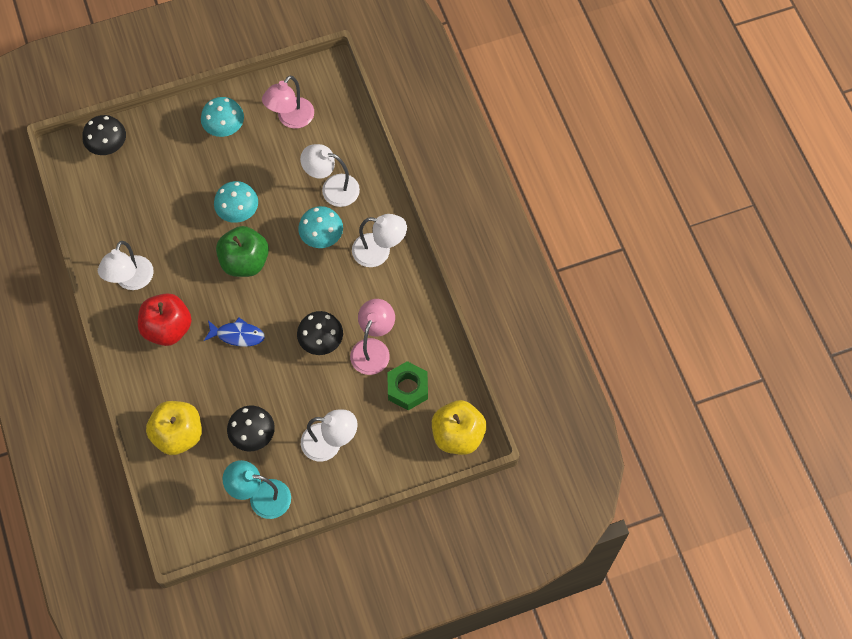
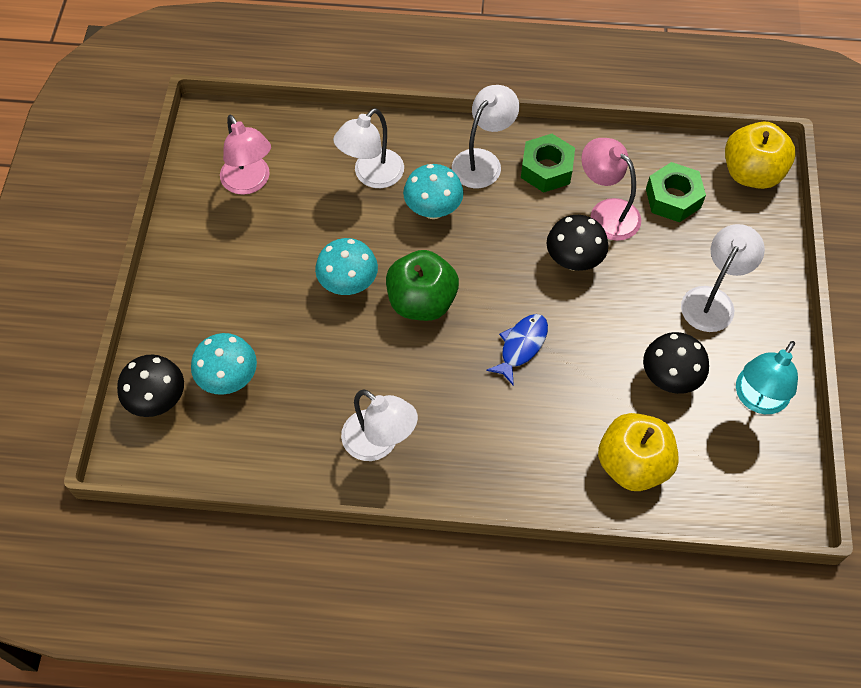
camera: 65 degrees left, 5 degrees down
(168, 328) = (472, 423): red apple -> none
(225, 129) = (218, 256): turquoise mushroom -> turquoise mushroom (229, 379)
(392, 295) = (546, 169): none -> green nut

